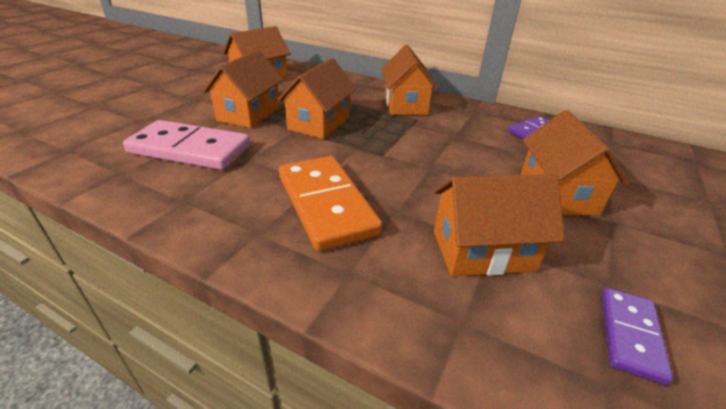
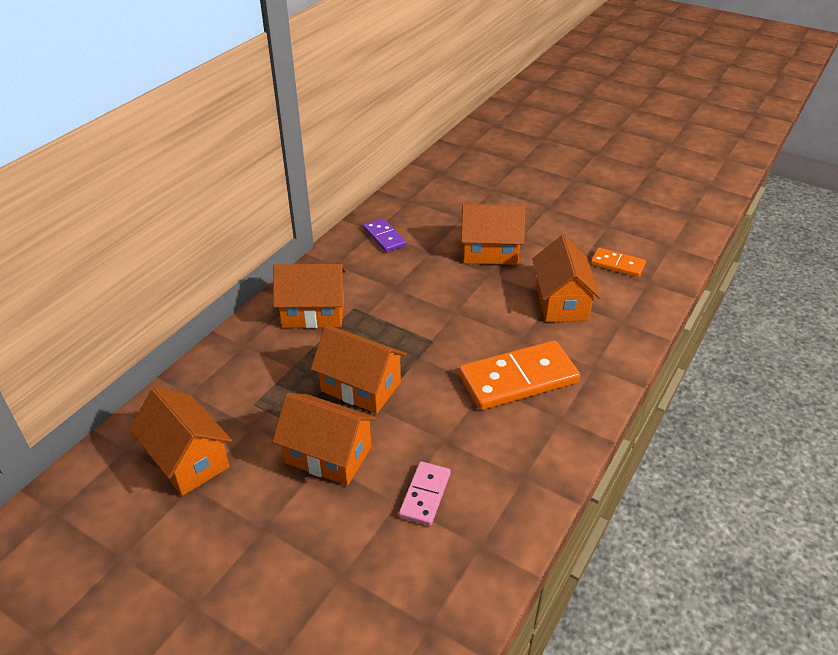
camera: 85 degrees left, 5 degrees up
(190, 149) = (425, 495): pink domino -> pink domino, size x0.54
(630, 335) = (617, 264): purple domino -> orange domino

